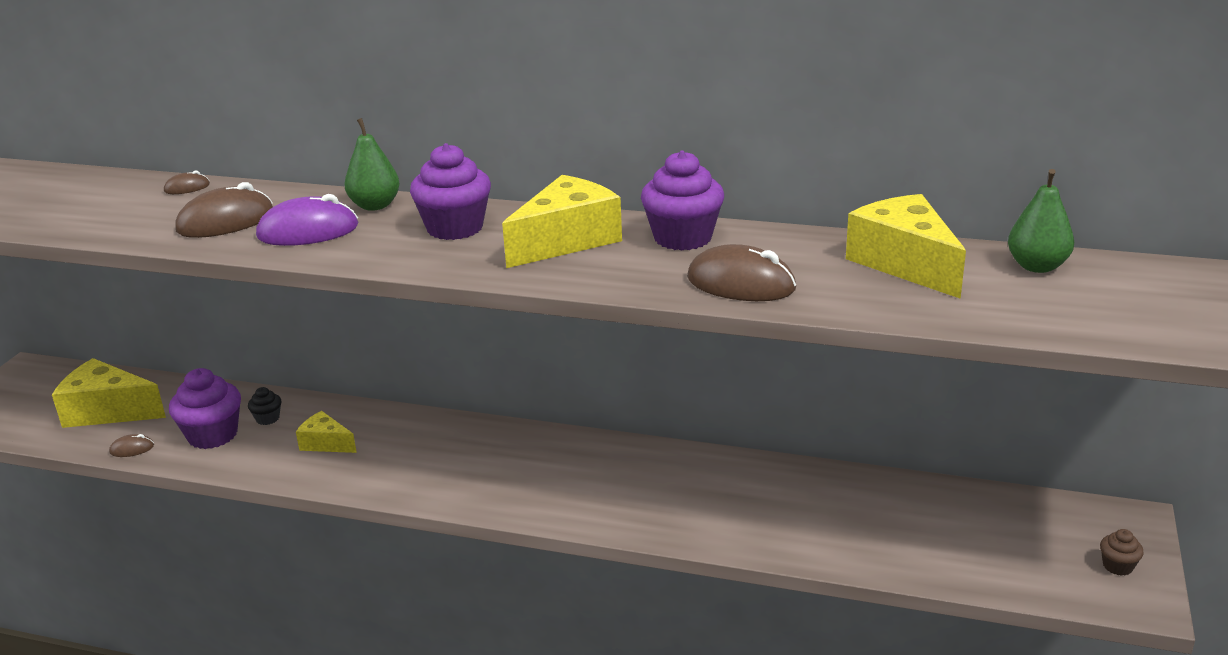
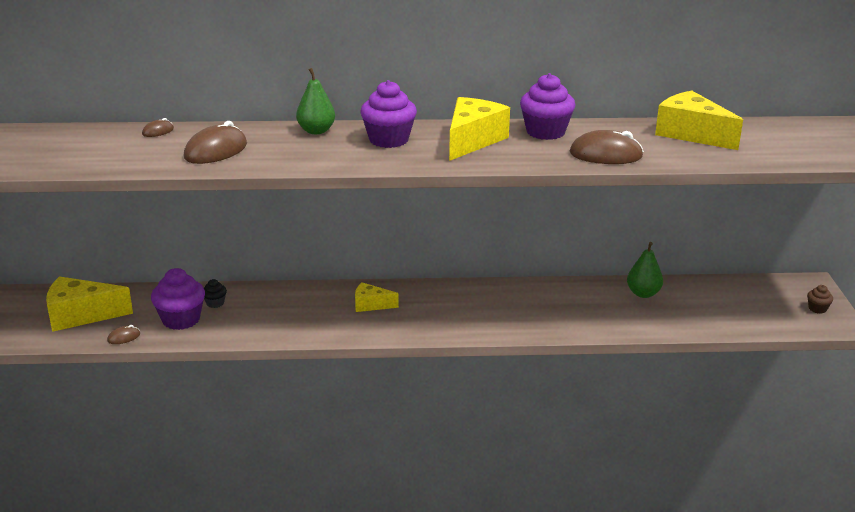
camera: 20 degrees left, 0 degrees up
(308, 231) = (285, 151): purple mouse -> none
(325, 443) = (273, 313): yellow cheese -> yellow cheese (371, 305)
(1037, 266) = (765, 128): green pear -> green pear (643, 293)

